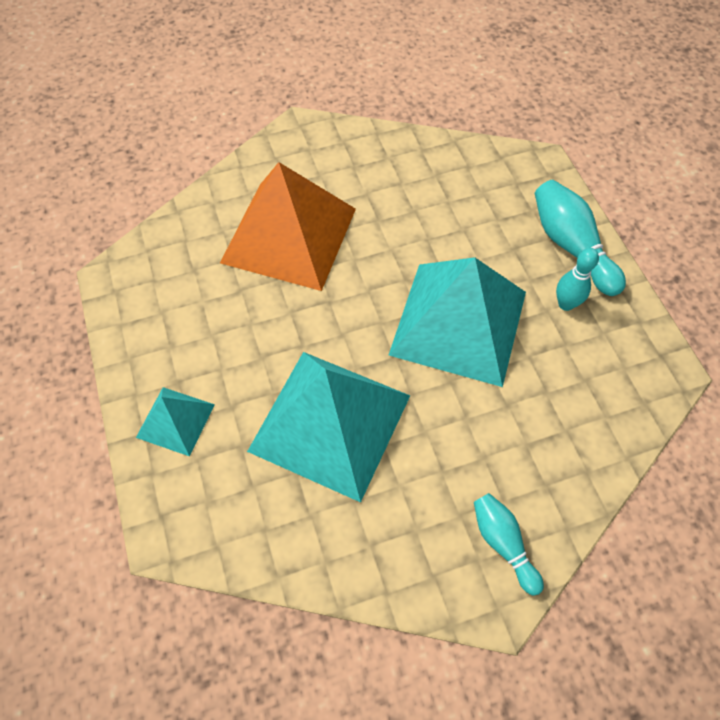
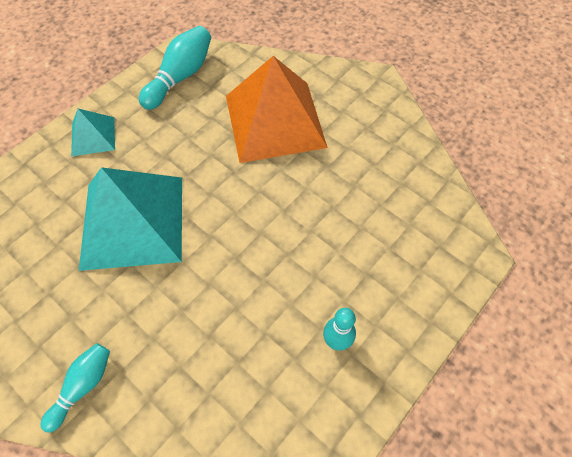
camera: 60 degrees right, 0 degrees up
(458, 322) = (266, 265): turquoise pyramid -> none
(571, 246) = (402, 319): turquoise bowling pin -> turquoise bowling pin (180, 77)

